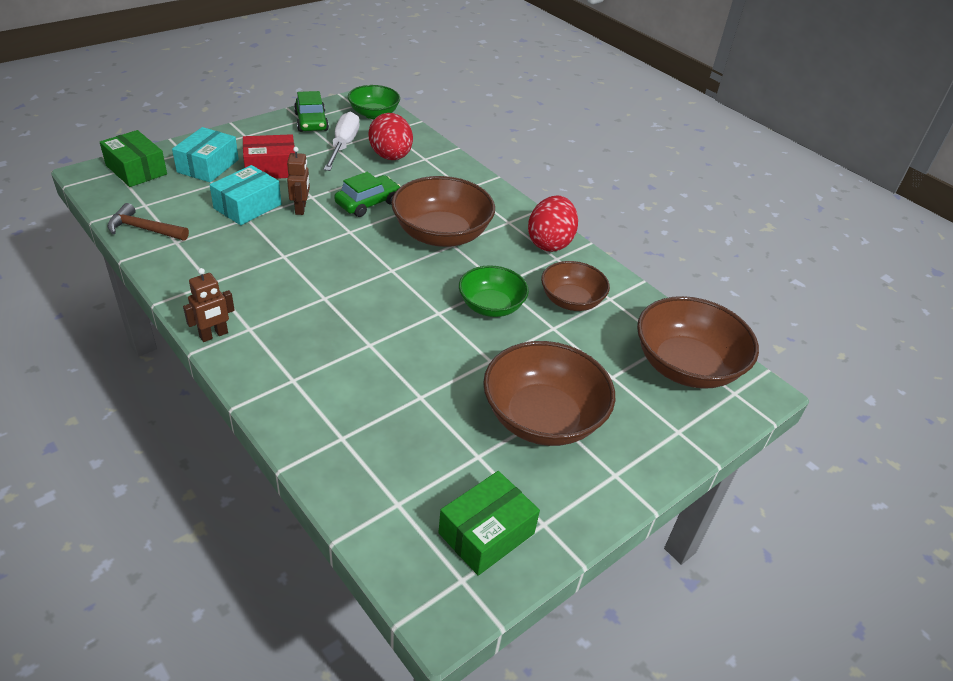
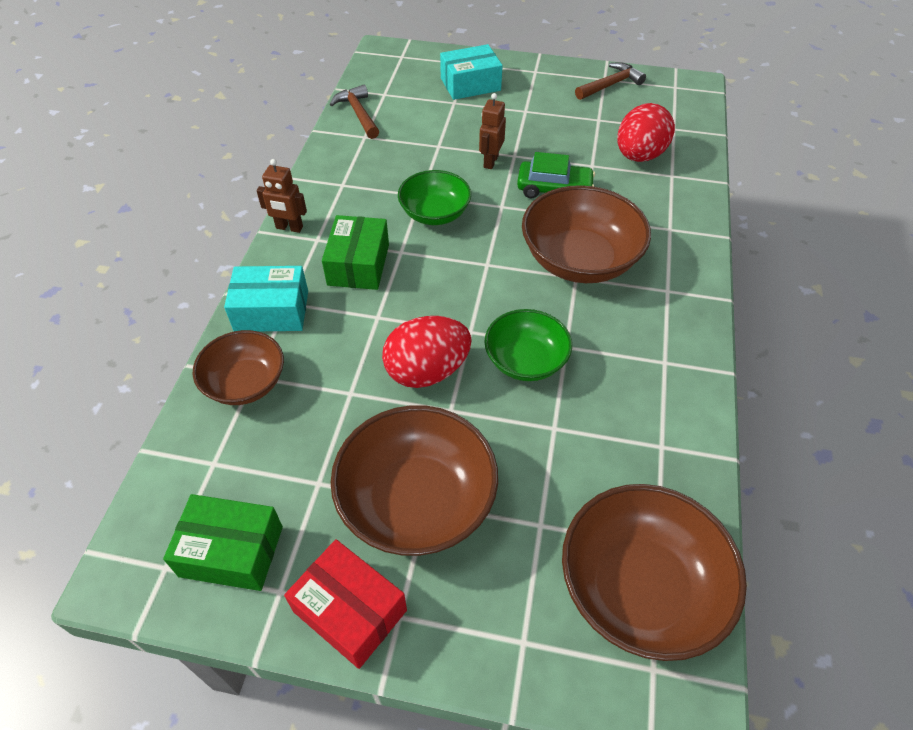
camera: 55 degrees right, 10 degrees up
(136, 170) = (416, 62): green box -> green box (358, 264)
(247, 206) = (452, 136): turquoise box -> turquoise box (271, 311)
(271, 168) = (516, 111): red box -> red box (350, 611)
(301, 208) = (490, 161): brown robot -> brown robot turned 150 degrees clockwise
(311, 122) = (610, 85): green car -> brown hammer
(343, 145) = (608, 122): white screwdriver -> none
(374, 114) = (683, 104): green bowl -> green bowl (435, 213)
(550, 243) = (681, 341): red egg -> red egg (427, 371)
(571, 300) = (614, 416): brown bowl -> brown bowl (245, 383)

